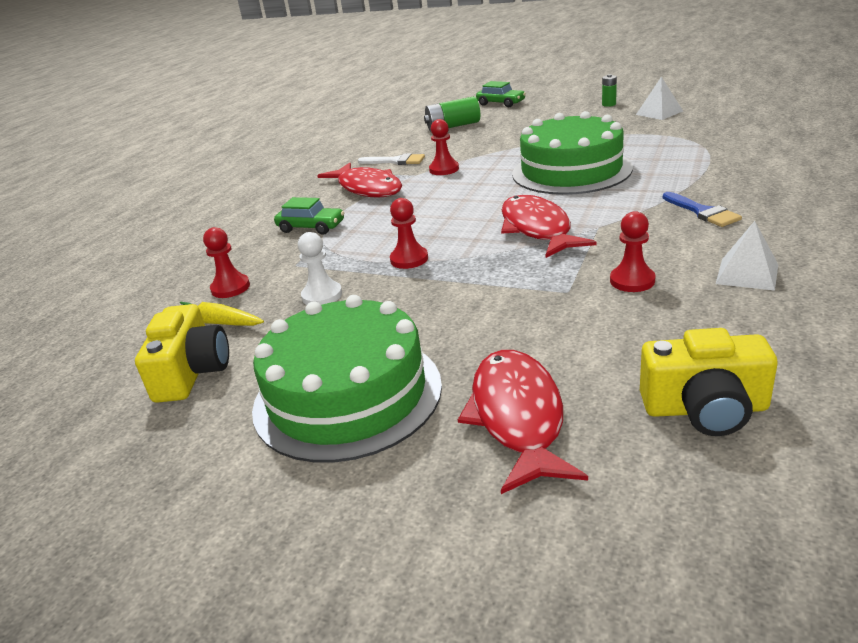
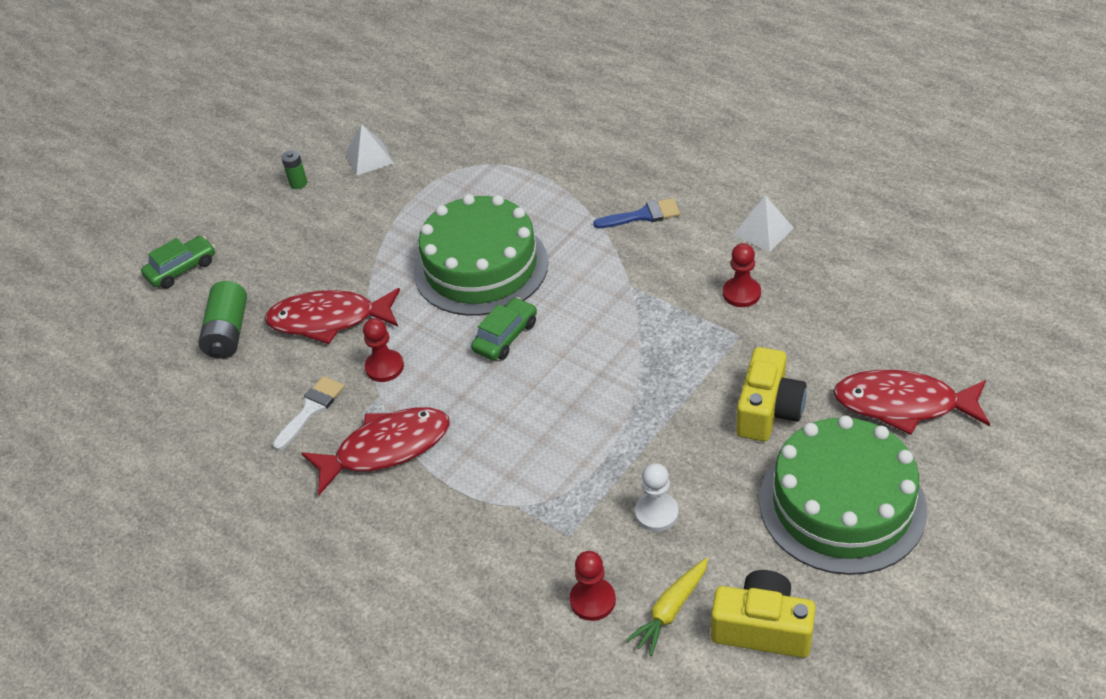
camera: 75 degrees left, 15 degrees up
(311, 227) = (471, 515): green car -> green car (505, 336)
(409, 259) = (614, 433): red pawn -> none
(537, 229) = (607, 325): red fish -> red fish (329, 320)
(705, 409) = (921, 311): yellow camera -> yellow camera (768, 410)

